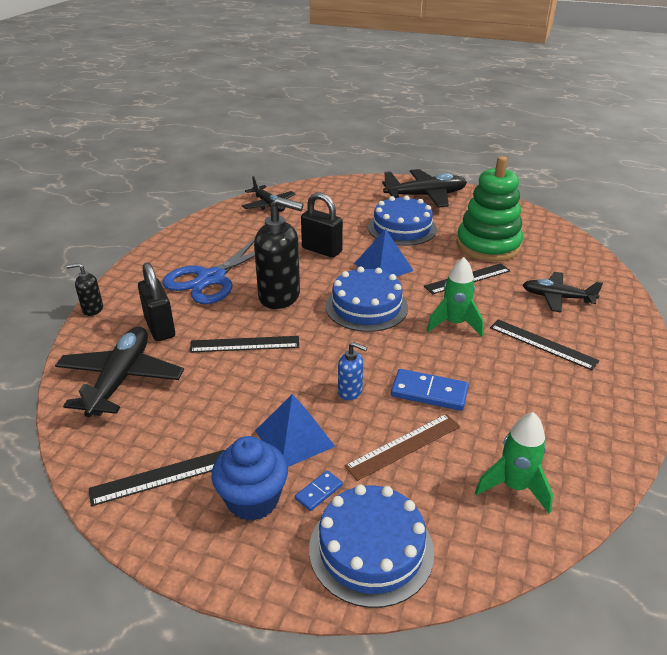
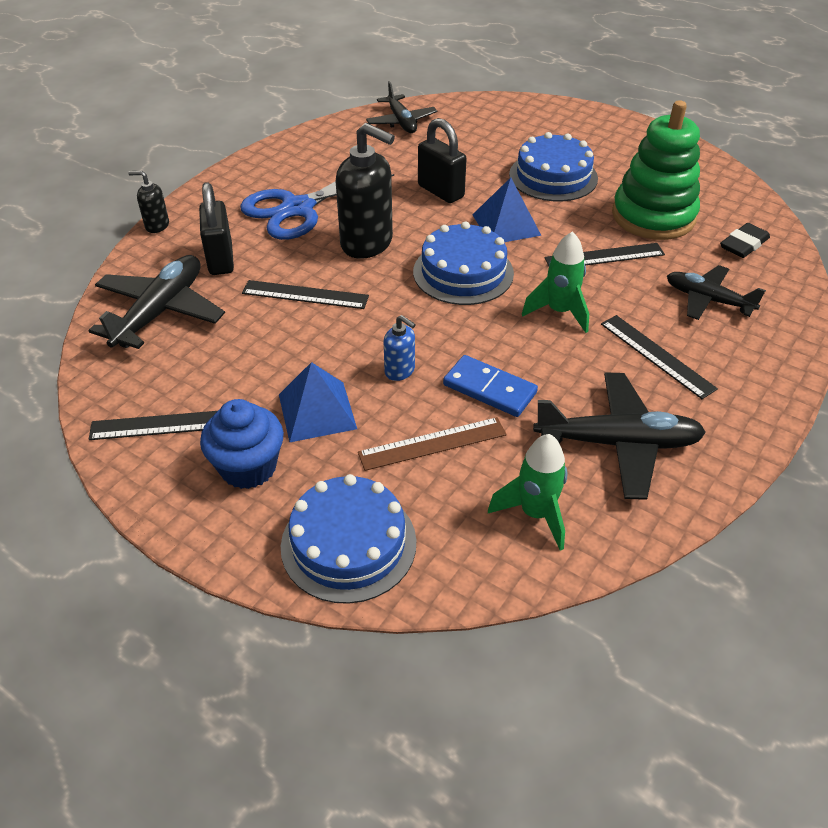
camera: 15 degrees right, 10 degrees up
(318, 492) = (319, 474): blue domino -> none
(426, 196) = (605, 135): black plane -> black plane (618, 443)
(561, 256) = (743, 244): none -> black eraser

